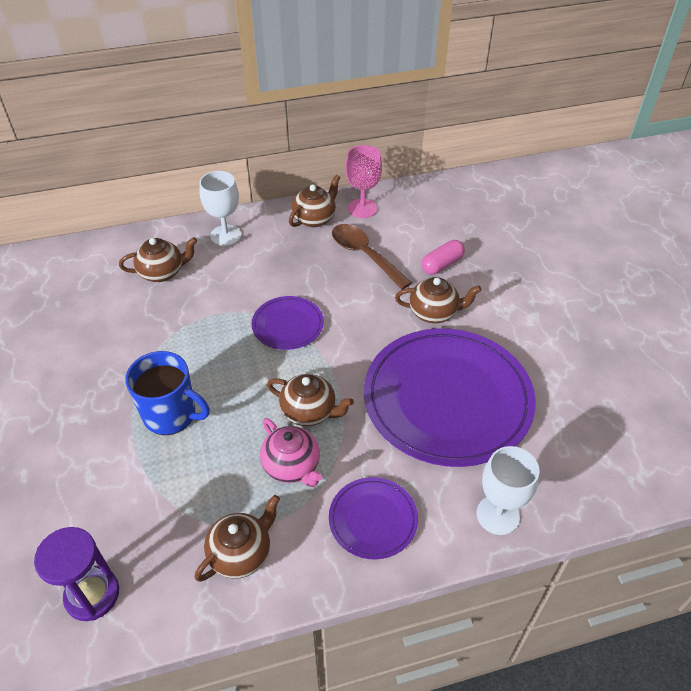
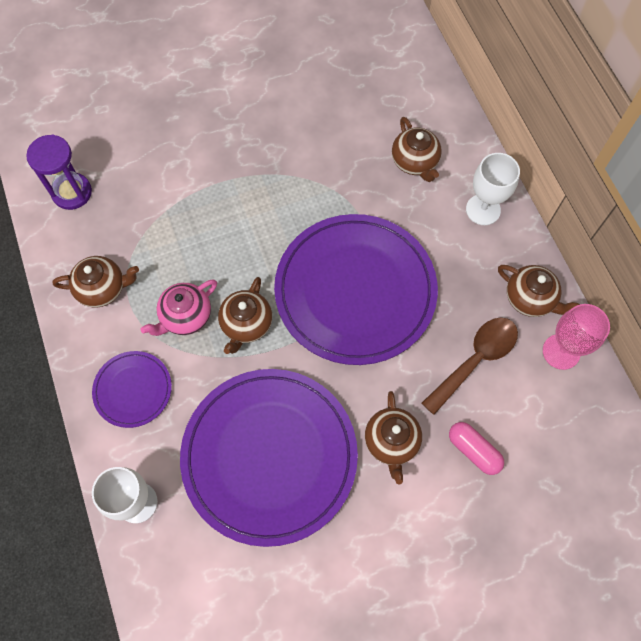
camera: 85 degrees right, 20 degrees up
(171, 415) = (236, 209): blue mug -> none
(241, 553) = (103, 288): brown teapot -> brown teapot turned 45 degrees counterclockwise
(288, 325) = (355, 291): purple plate -> purple plate, size x2.15

